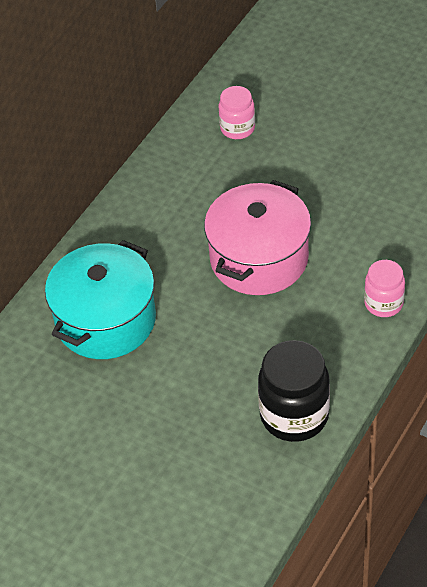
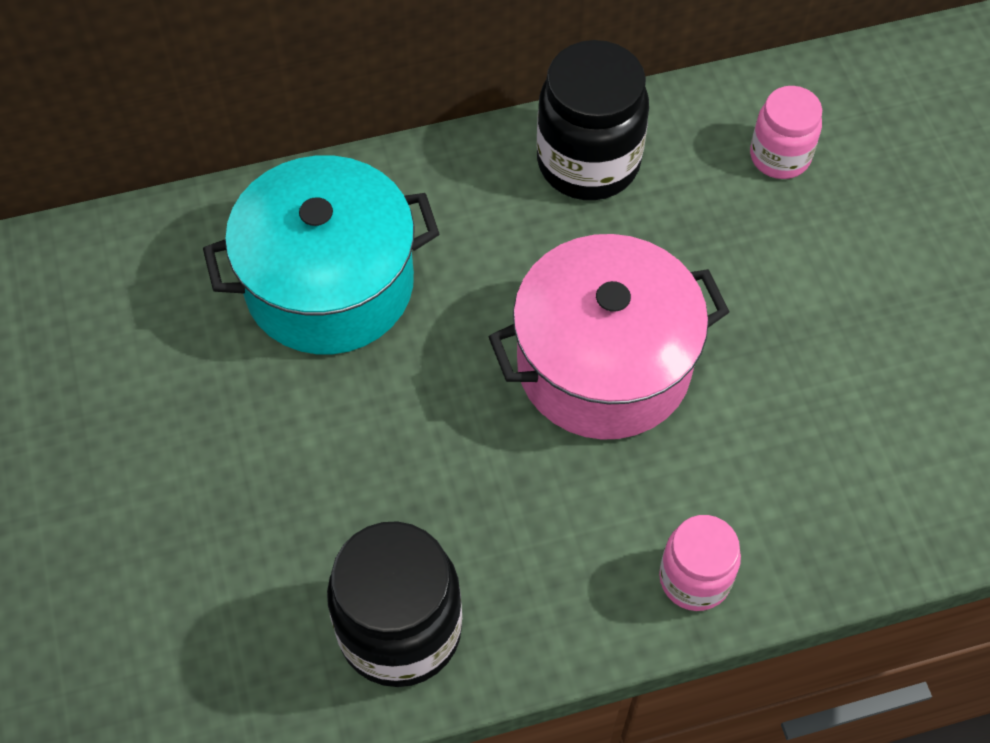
camera: 40 degrees right, 10 degrees up
(160, 189) = (588, 162): none -> black jar

